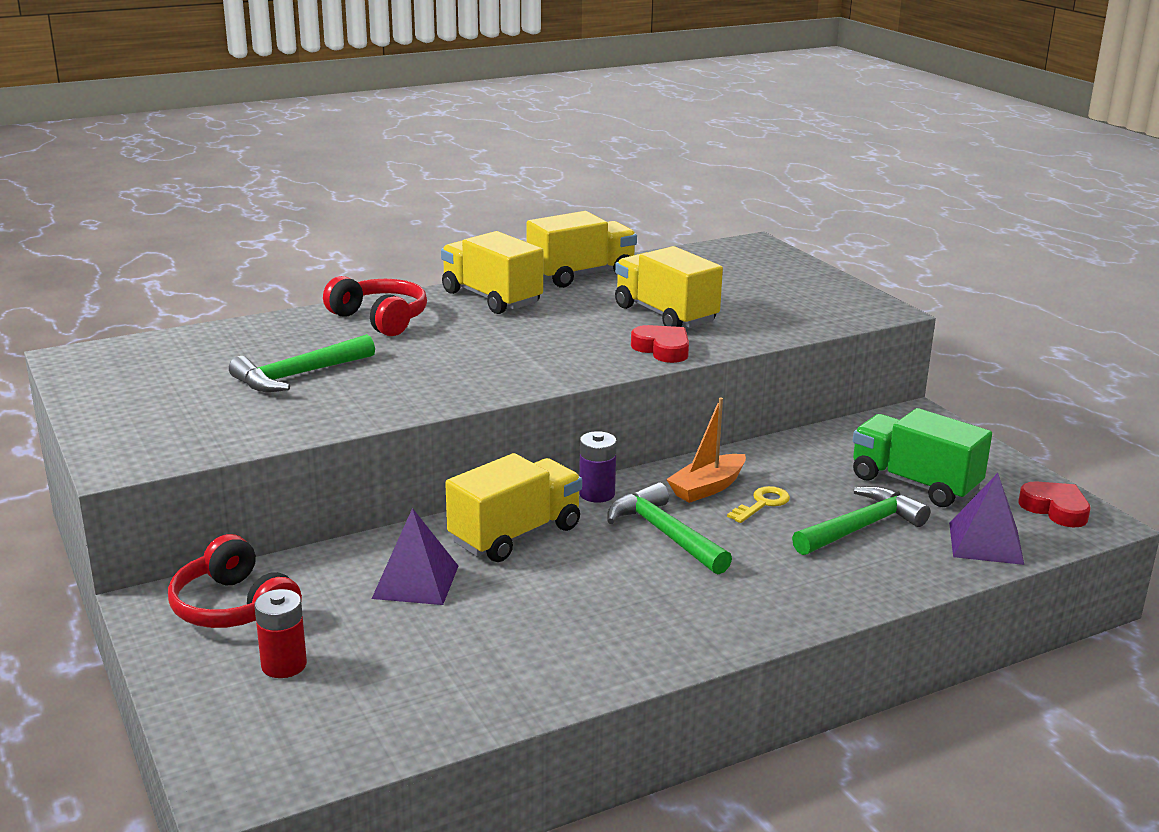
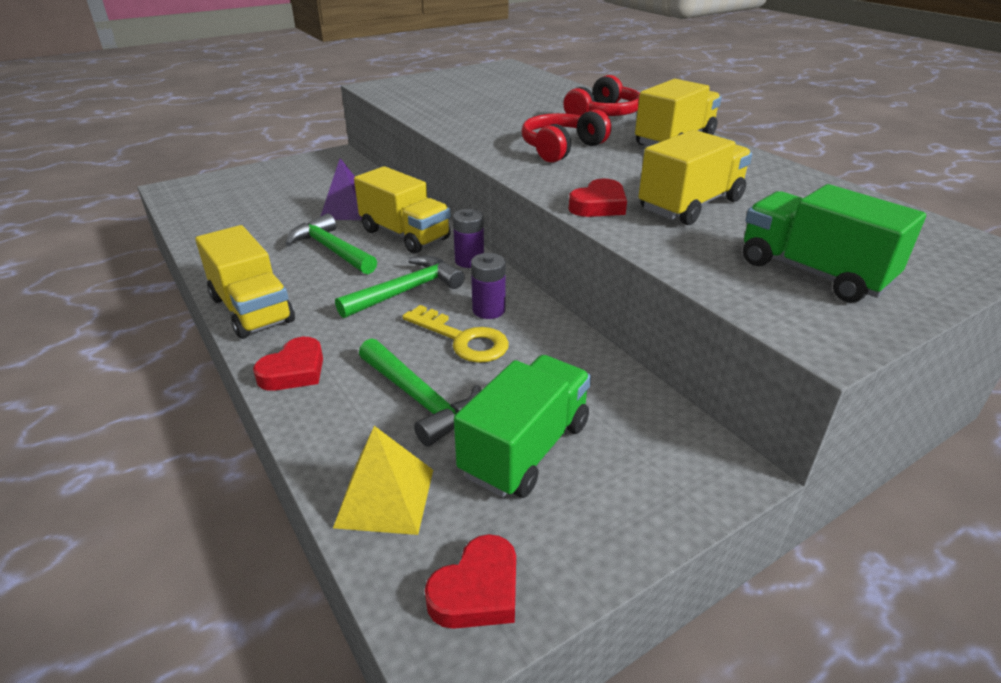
camera: 85 degrees right, 10 degrees up
(234, 607) = (328, 170): red headphones -> red headphones (561, 148)
(284, 665) = (270, 187): red battery -> none
(298, 375) = (495, 105): green hammer -> green hammer (332, 250)
(581, 275) = (767, 168): yellow truck -> yellow truck (252, 310)
(707, 488) = (488, 310): orange boat -> purple battery
(762, 504) = (462, 339): yellow key -> yellow key, size x1.56
(791, 296) = (813, 272): none -> green truck
(826, 597) = (294, 371): none -> red heart
(985, 543) = (385, 497): purple pyramid -> yellow pyramid

